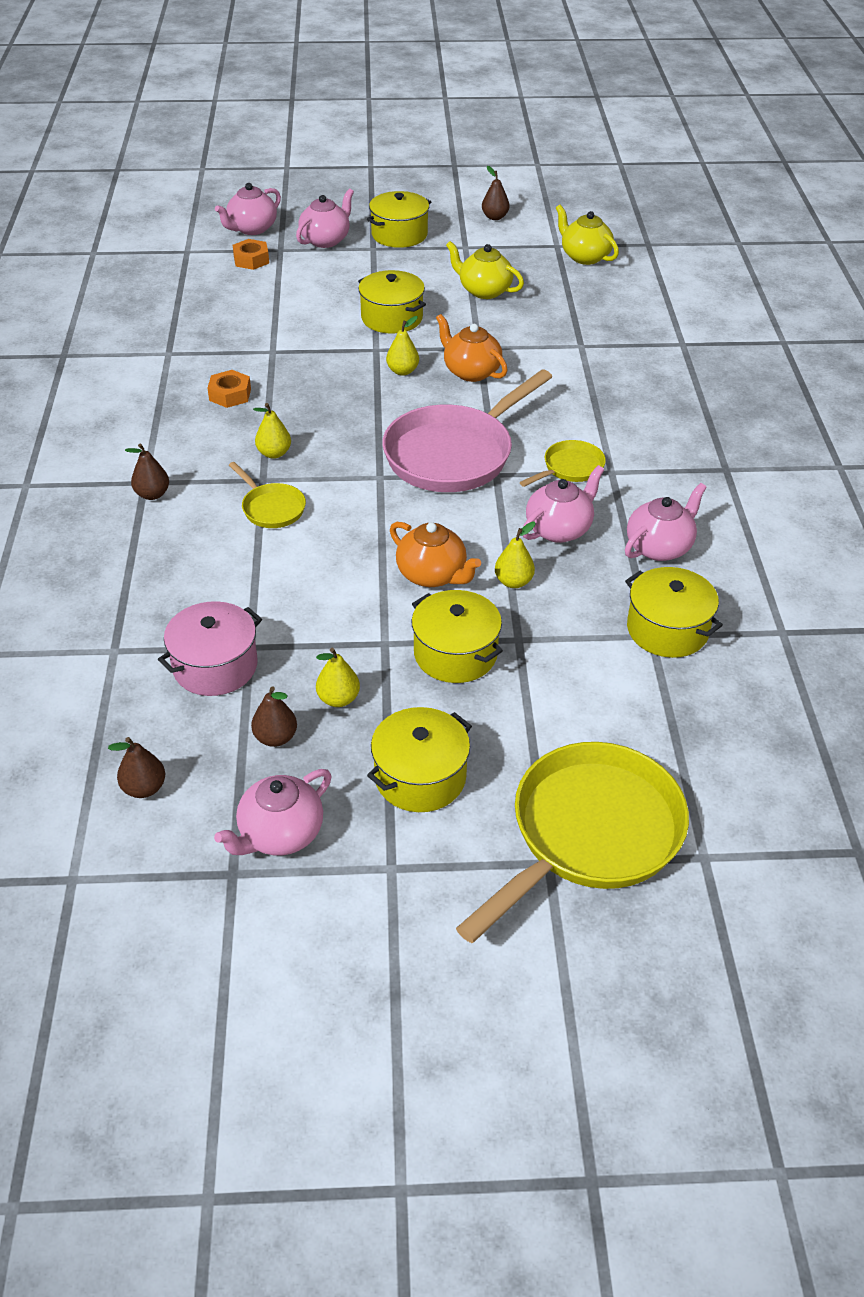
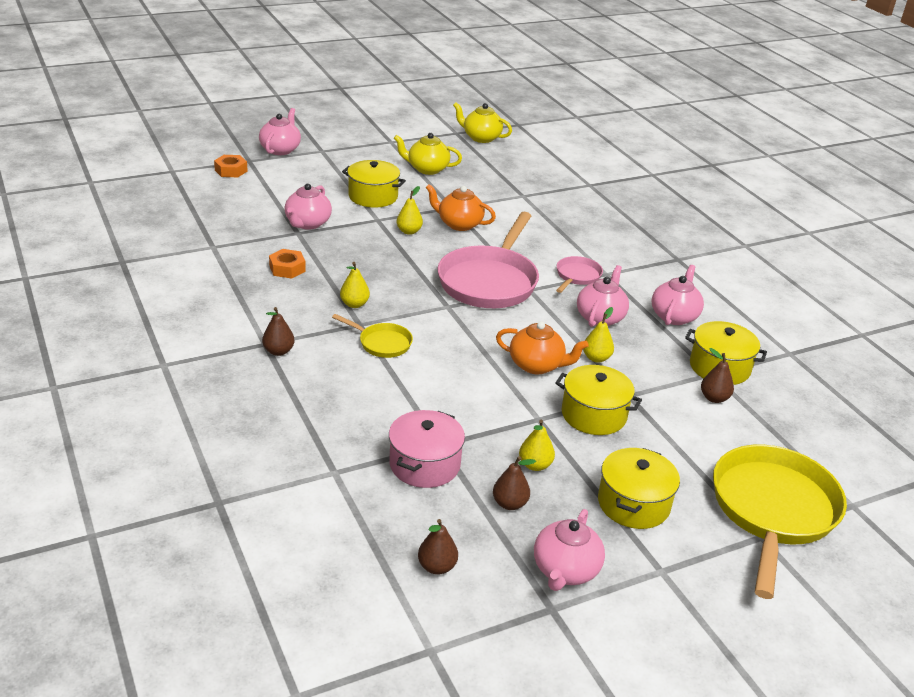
camera: 25 degrees left, 10 degrees down
(251, 229) = (214, 148): pink teapot -> pink teapot (307, 223)
(399, 235) = (335, 139): yellow pot -> none
(495, 217) = (397, 119): brown pear -> brown pear (714, 398)
(570, 468) = (577, 276): yellow pan -> pink pan

